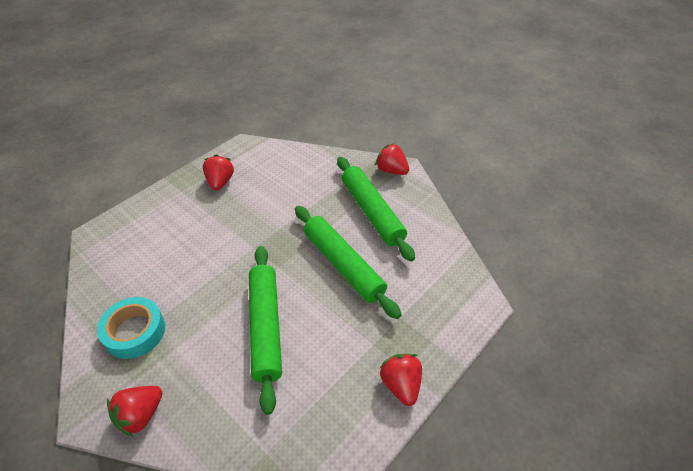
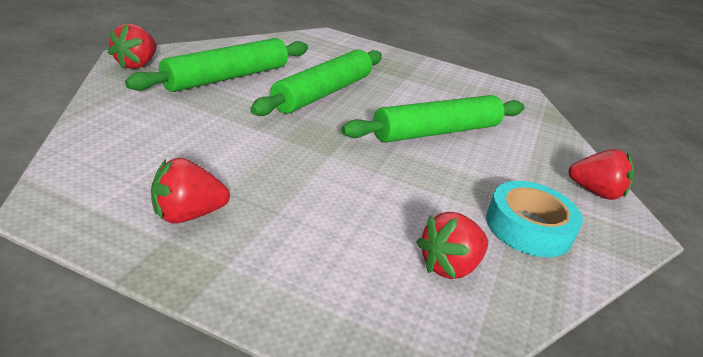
camera: 115 degrees left, 15 degrees down
(401, 385) = (432, 68): red strawberry -> red strawberry (449, 266)

